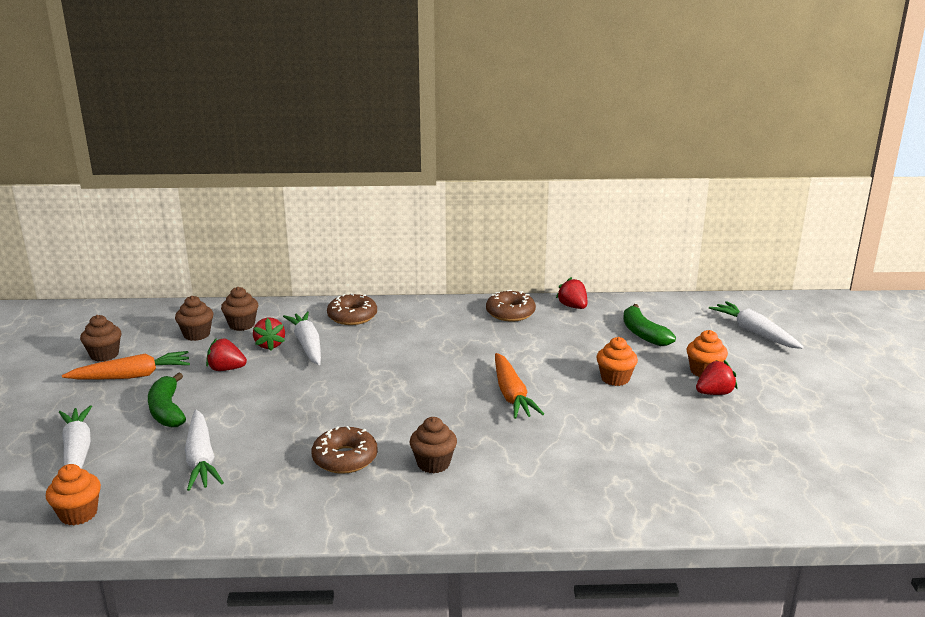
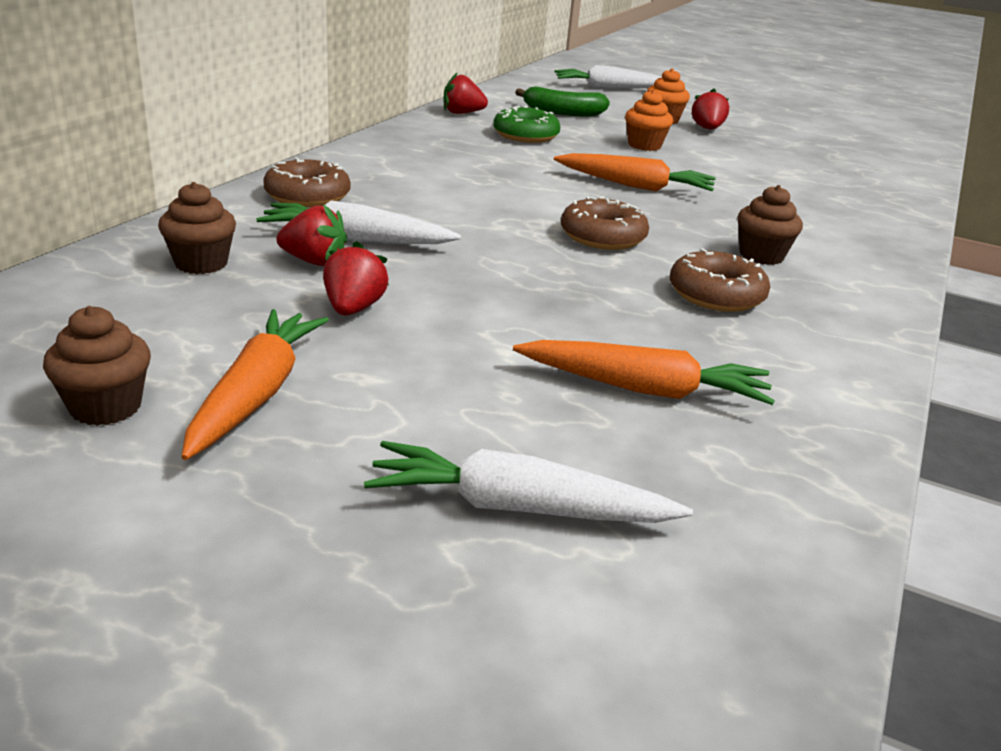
camera: 65 degrees left, 5 degrees up
(78, 514) = (760, 541): orange cupcake -> none
(167, 410) = (445, 386): green banana -> none
(197, 334) = (173, 303): brown cupcake -> none
(201, 459) = (644, 389): white carrot -> orange carrot
(226, 369) = (353, 309): red strawberry -> red strawberry turned 150 degrees clockwise
(510, 313) = (435, 135): brown donut -> brown donut (602, 237)
(560, 336) = (525, 135): none -> green donut

